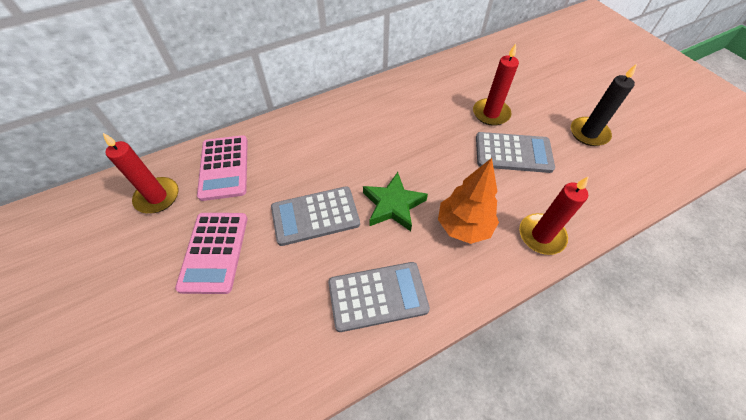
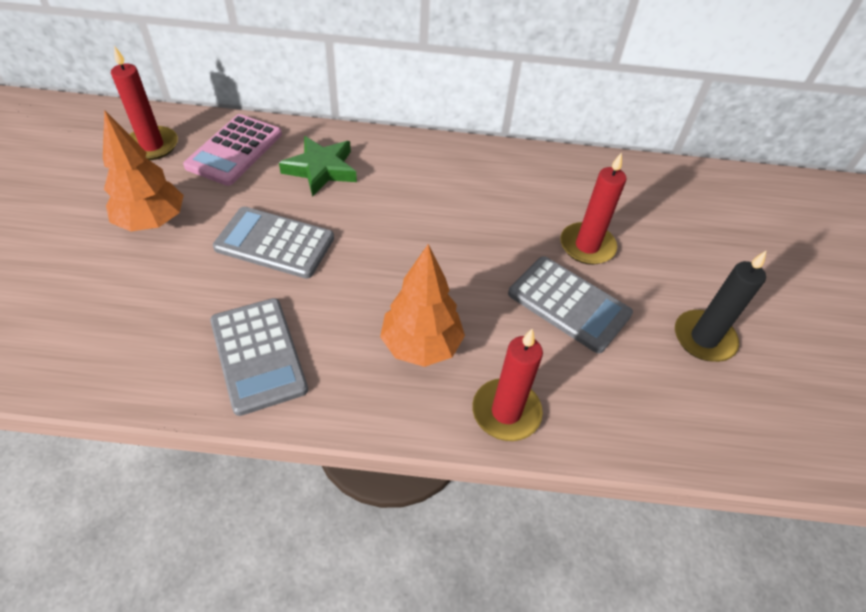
camera: 30 degrees right, 5 degrees down
(214, 252) = (152, 222): pink calculator -> orange tree
(377, 296) = (258, 355): grey calculator -> grey calculator turned 45 degrees clockwise
(393, 205) = (365, 278): green star -> green star (321, 169)

